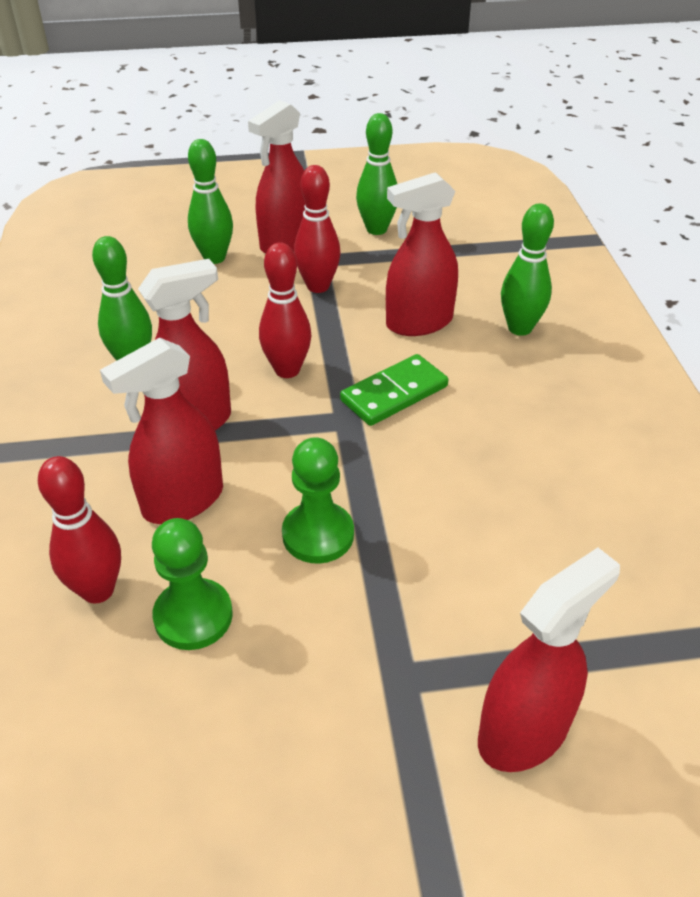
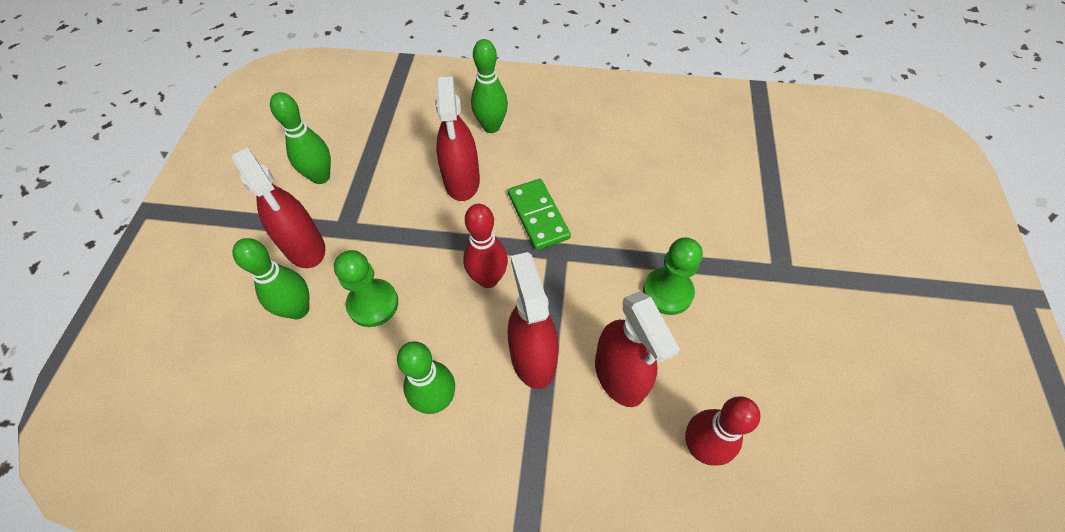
camera: 75 degrees left, 15 degrees up
(193, 616) = (730, 381): green pawn -> green pawn (373, 304)
(318, 286) = (384, 236): red bowling pin -> none
(523, 732) = (818, 225): red spray bottle -> none

